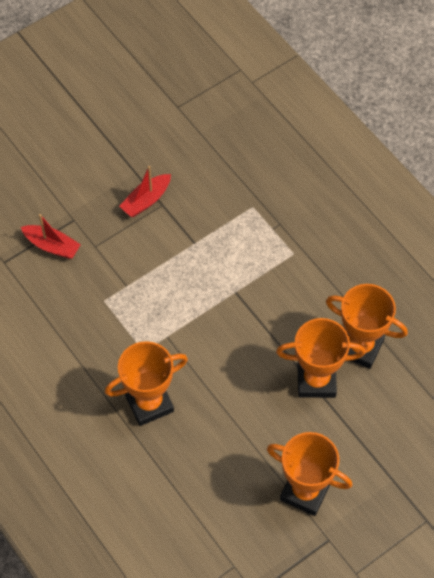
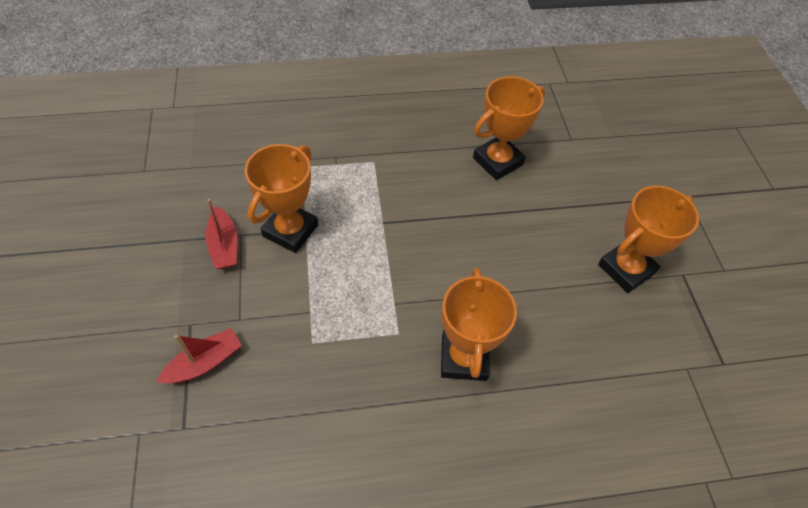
camera: 65 degrees left, 5 degrees down
(316, 380) = (514, 206): orange trophy -> orange trophy (290, 230)

